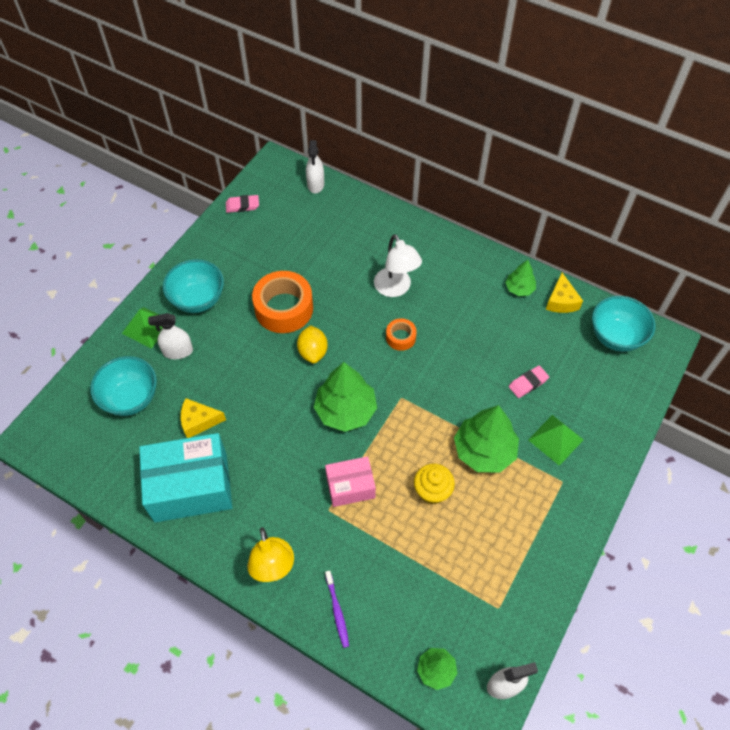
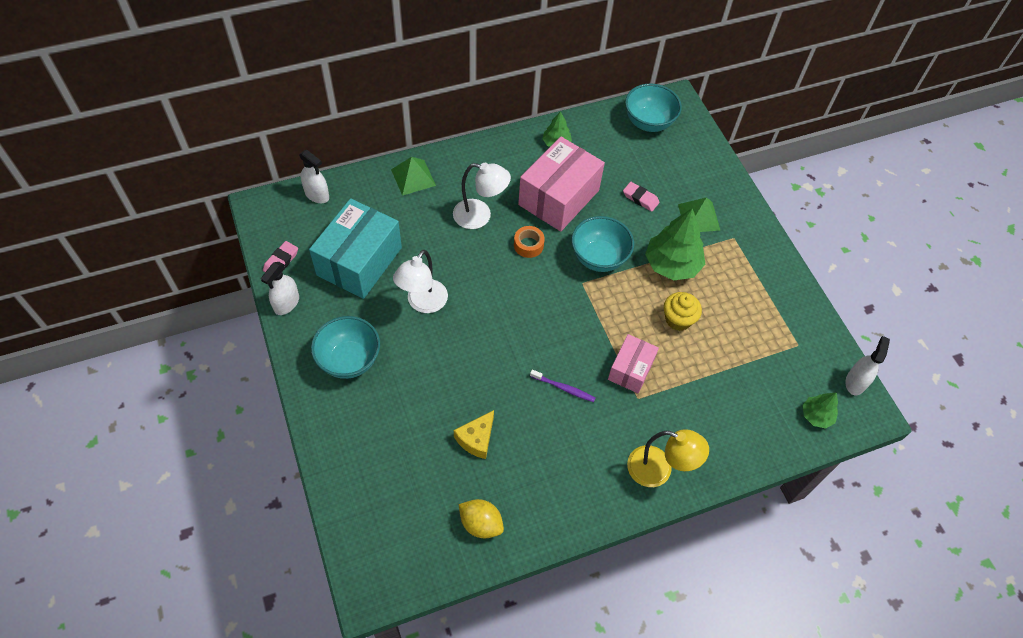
camera: 55 degrees left, 0 degrees up
(131, 398) = (404, 478): turquoise bowl -> turquoise bowl (599, 258)
(147, 327) = (338, 419): green pyramid -> green pyramid (413, 177)
(178, 351) = (389, 410): white spray bottle -> white spray bottle (286, 303)
(191, 487) = (535, 485): turquoise box -> turquoise box (359, 261)
(284, 308) = (423, 303): orange tape -> white lamp
(313, 352) = (486, 312): yellow lemon -> yellow lemon (481, 524)
(337, 611) = (726, 449): purple toothbrush -> purple toothbrush (563, 388)
(345, 410) = (561, 327): green tree -> none
(467, 326) = (558, 197): none -> pink box
(528, 383) = (640, 198): pink eraser -> pink eraser turned 60 degrees counterclockwise
(561, 301) = (590, 128): yellow cheese -> none

